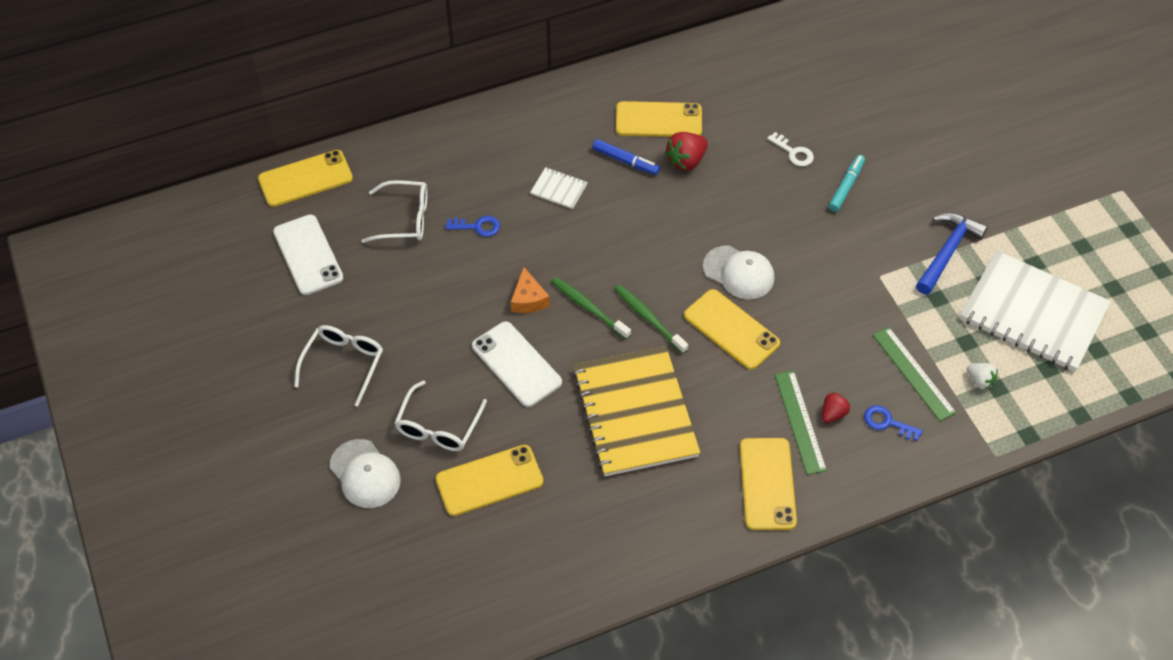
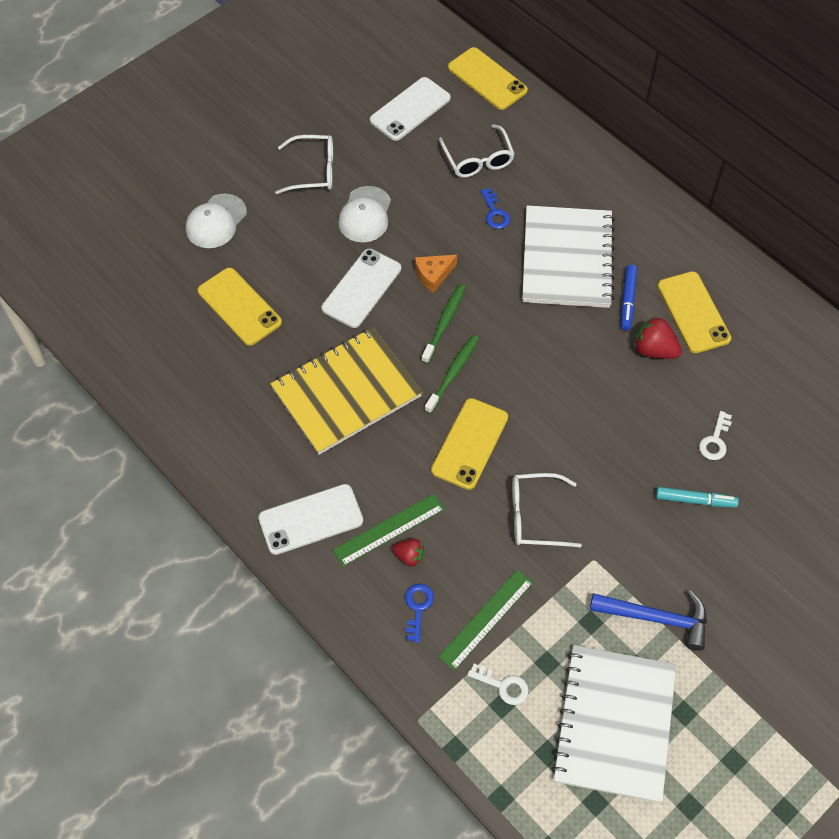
camera: 70 degrees right, 5 degrees up
(438, 426) = (278, 254): white glasses -> white glasses (535, 516)
(559, 189) = (567, 259): white notebook -> white notebook, size x2.47
(739, 273) = (539, 432): white cap -> white cap (365, 215)
(767, 484) = (311, 519): yellow phone -> white phone
(980, 381) = (503, 686): white strawberry -> white key

